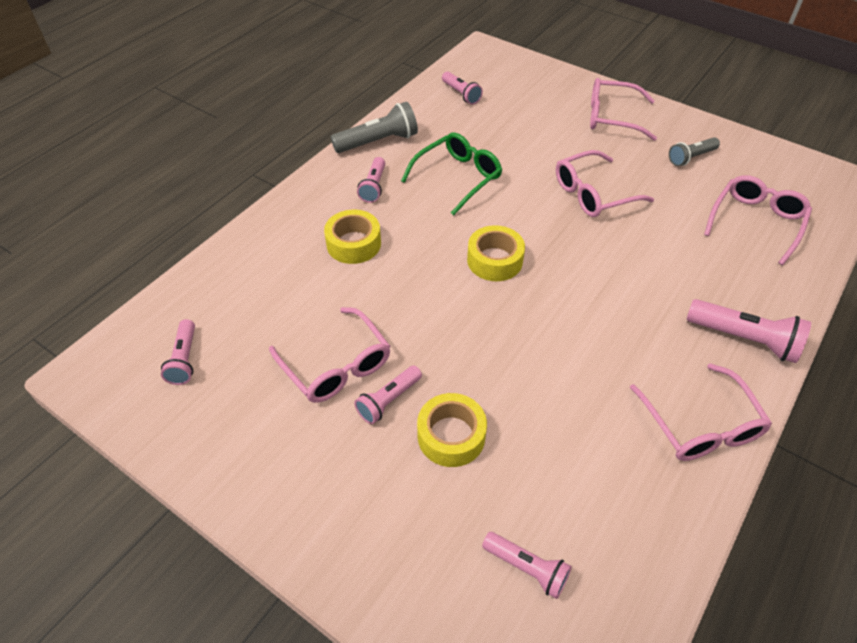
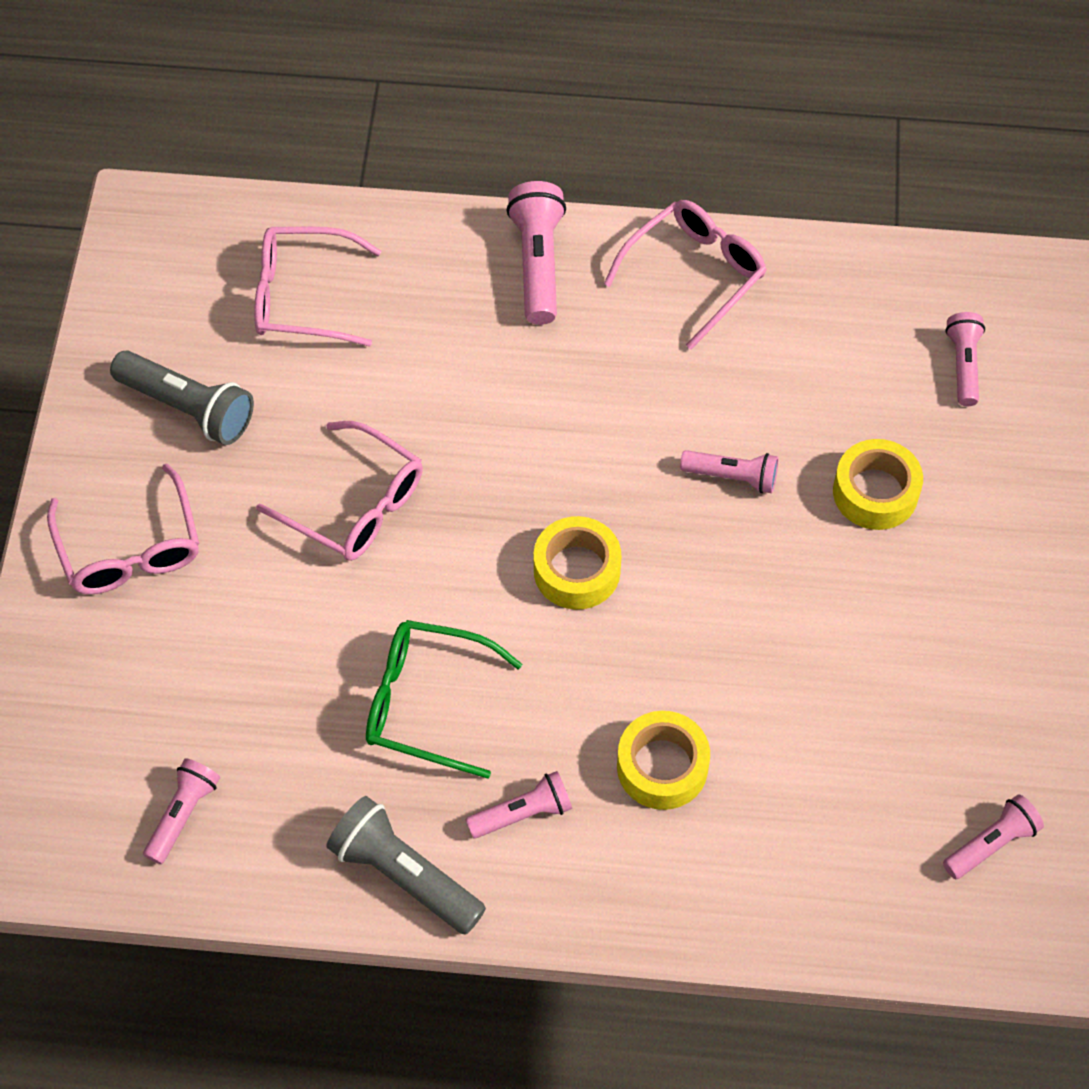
camera: 120 degrees left, 10 degrees up
(336, 366) = (873, 660): pink glasses -> none
(388, 400) = (878, 577): pink flashlight -> pink flashlight (733, 477)
(691, 158) = (188, 408): grey flashlight -> grey flashlight, size x1.57

